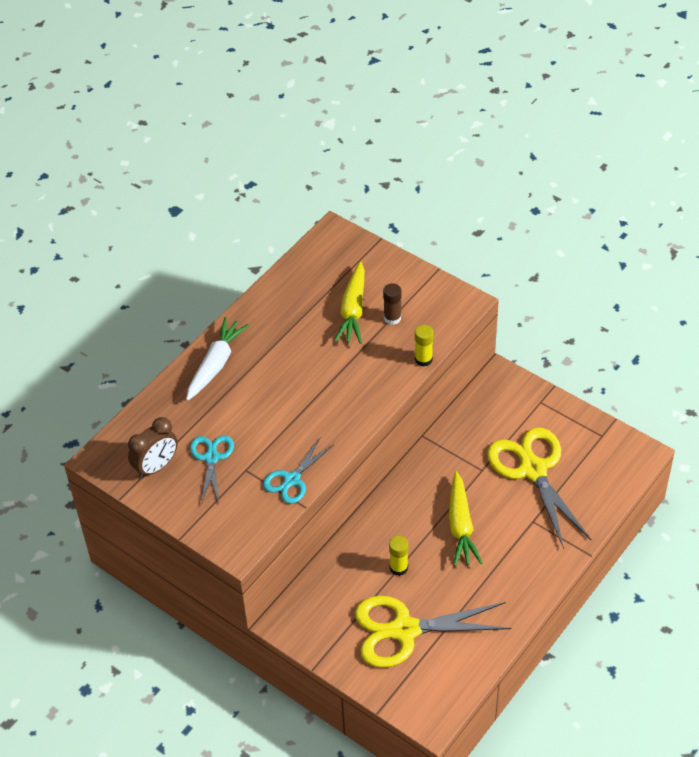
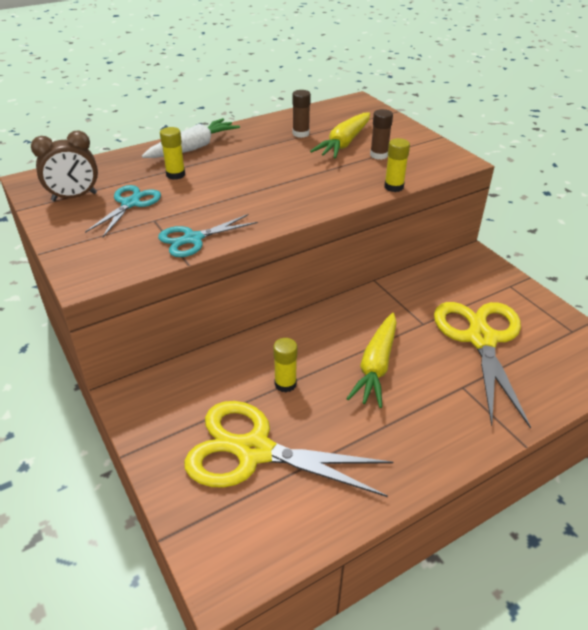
camera: 20 degrees right, 10 degrees down
(225, 407) = (175, 175): none -> yellow glue stick
(305, 308) = (301, 134): none -> brown glue stick

